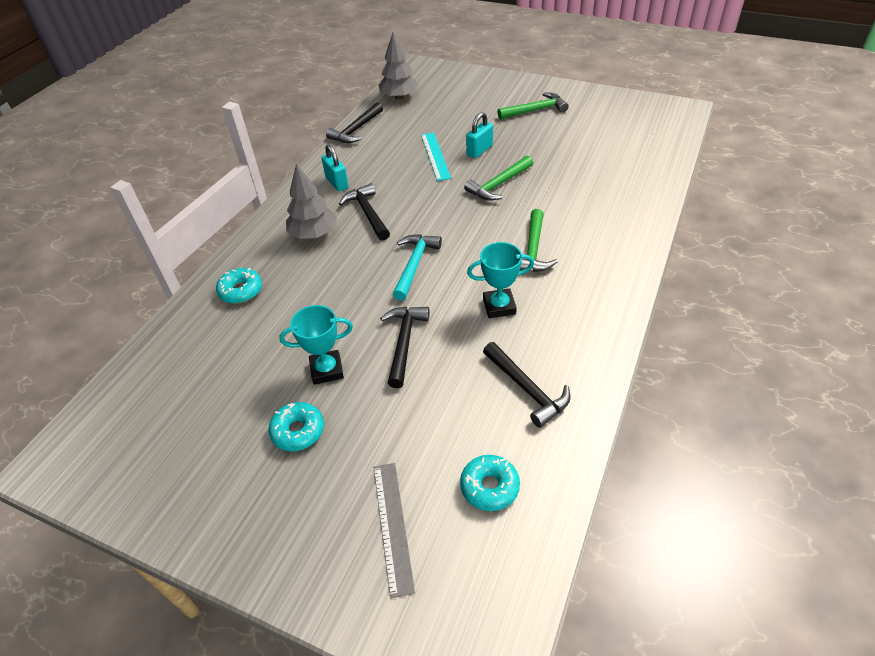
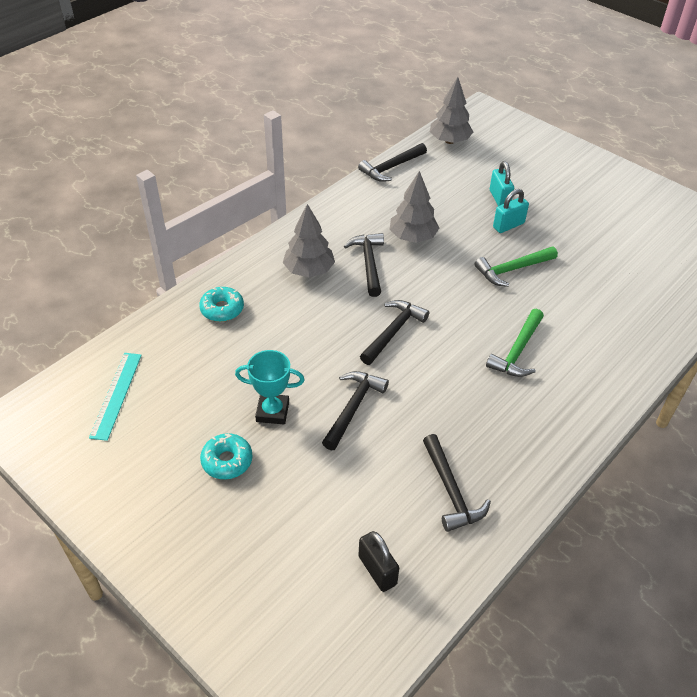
camera: 15 degrees right, 0 degrees up
(337, 183) = (351, 222): turquoise padlock -> turquoise padlock (499, 198)
(392, 526) = (278, 574): grey ruler -> none
(399, 181) = (412, 237): none -> grey tree
(414, 265) = (393, 331): turquoise hammer -> black hammer
(435, 156) = (460, 219): turquoise ruler -> turquoise ruler (116, 395)
(489, 487) = (377, 570): turquoise donut -> black padlock
(499, 306) = (458, 400): turquoise trophy -> none
(535, 110) = (588, 195): green hammer -> none

